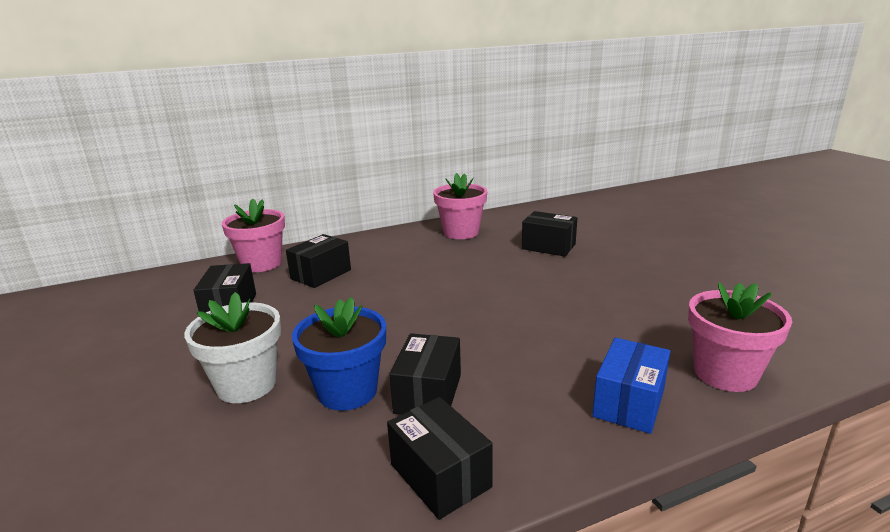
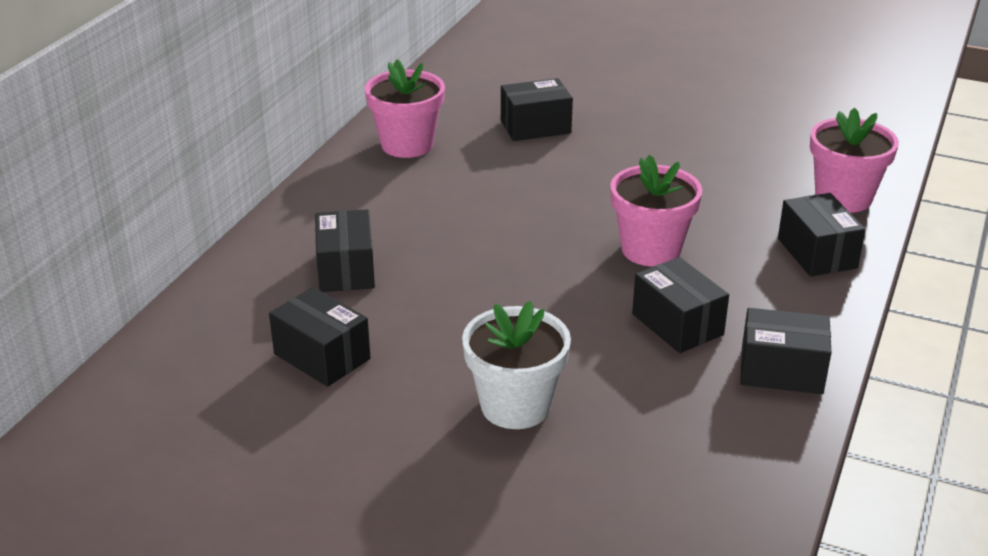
camera: 45 degrees left, 10 degrees up
(261, 264) = (235, 292): pink flower pot -> pink flower pot (651, 250)
(347, 391) = (612, 359): blue flower pot -> none
(629, 403) = (817, 253): blue box -> black box

